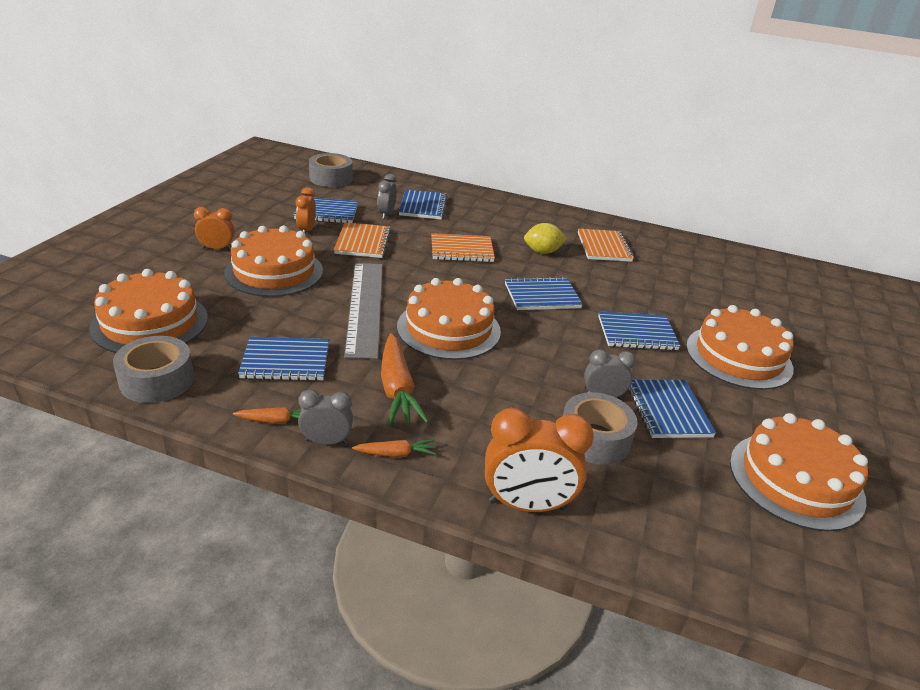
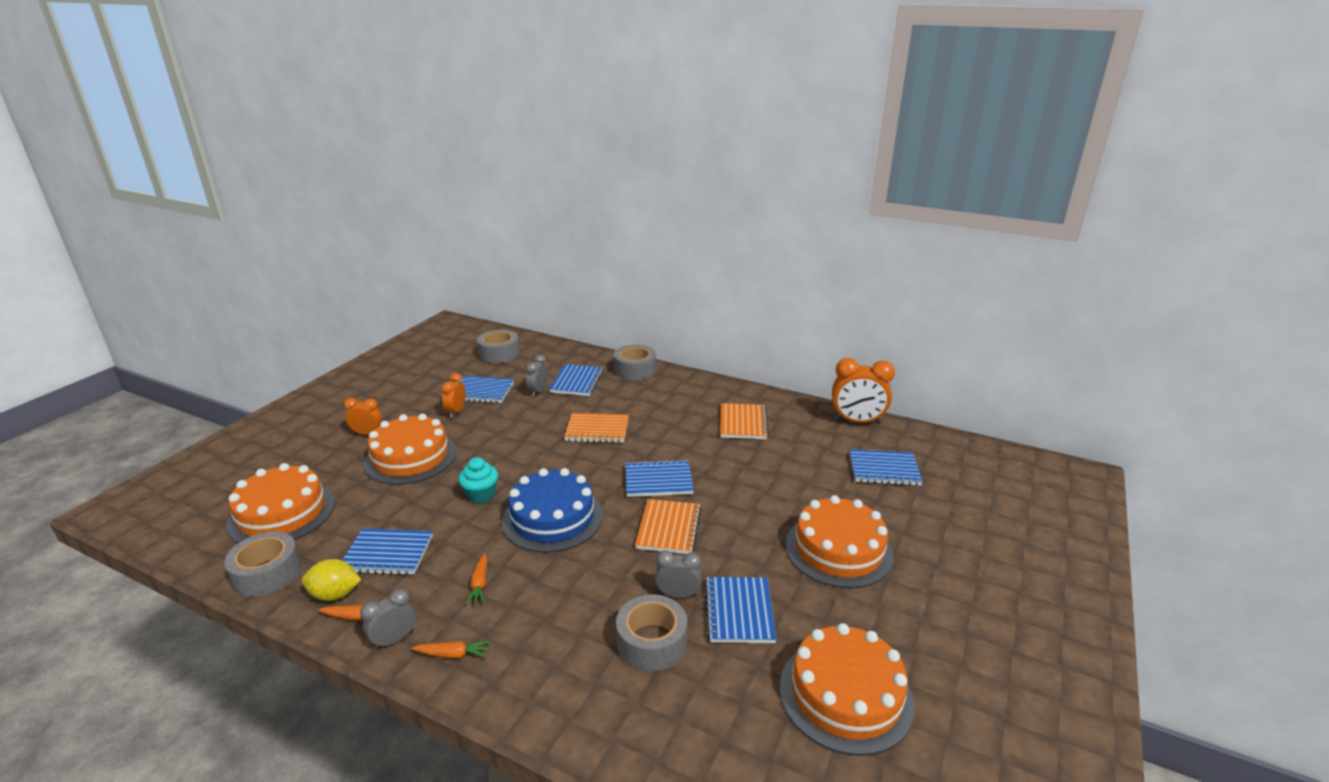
camera: 10 degrees right, 5 degrees down
(326, 441) = (394, 640): grey clock -> grey clock turned 45 degrees counterclockwise
(363, 242) = (505, 423): orange notebook -> orange notebook (669, 528)
(365, 307) = (481, 495): grey ruler -> turquoise cupcake
(397, 389) = (480, 584): orange carrot -> orange carrot, size x0.51
(448, 328) = (552, 518): orange cake -> blue cake
(478, 197) = (635, 370): none -> grey tape
(527, 505) = (558, 713): orange clock -> orange clock (857, 421)
(542, 252) = (677, 430): yellow lemon -> yellow lemon (335, 594)
(637, 333) = (740, 522): blue notebook -> blue notebook (884, 469)

